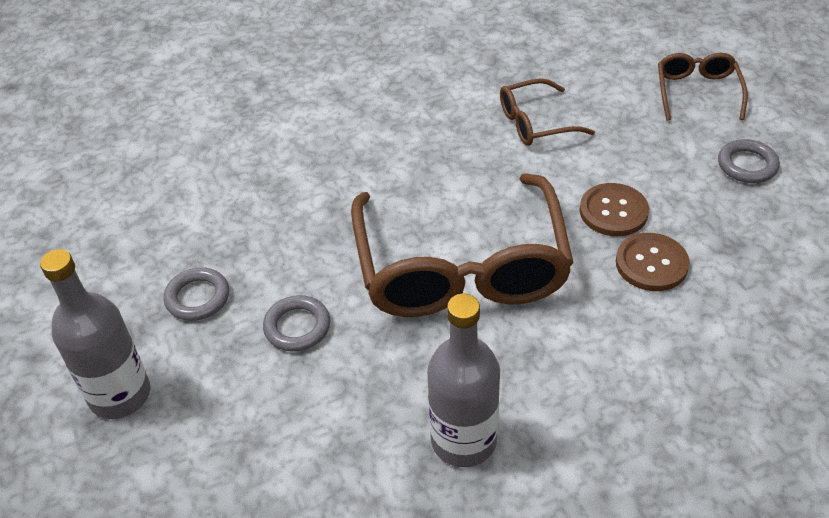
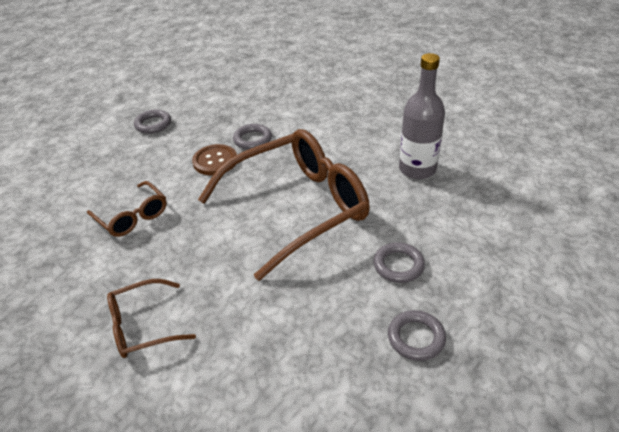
camera: 115 degrees left, 5 degrees down
(120, 395) = (528, 336): grey bottle -> none
(651, 264) = (252, 139): brown button -> grey ring
(697, 92) = (80, 154): brown glasses -> brown glasses (142, 326)

